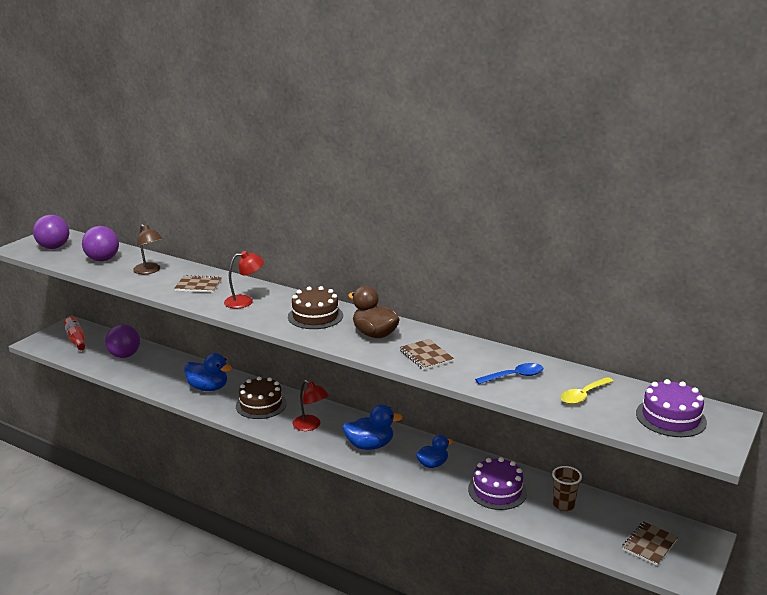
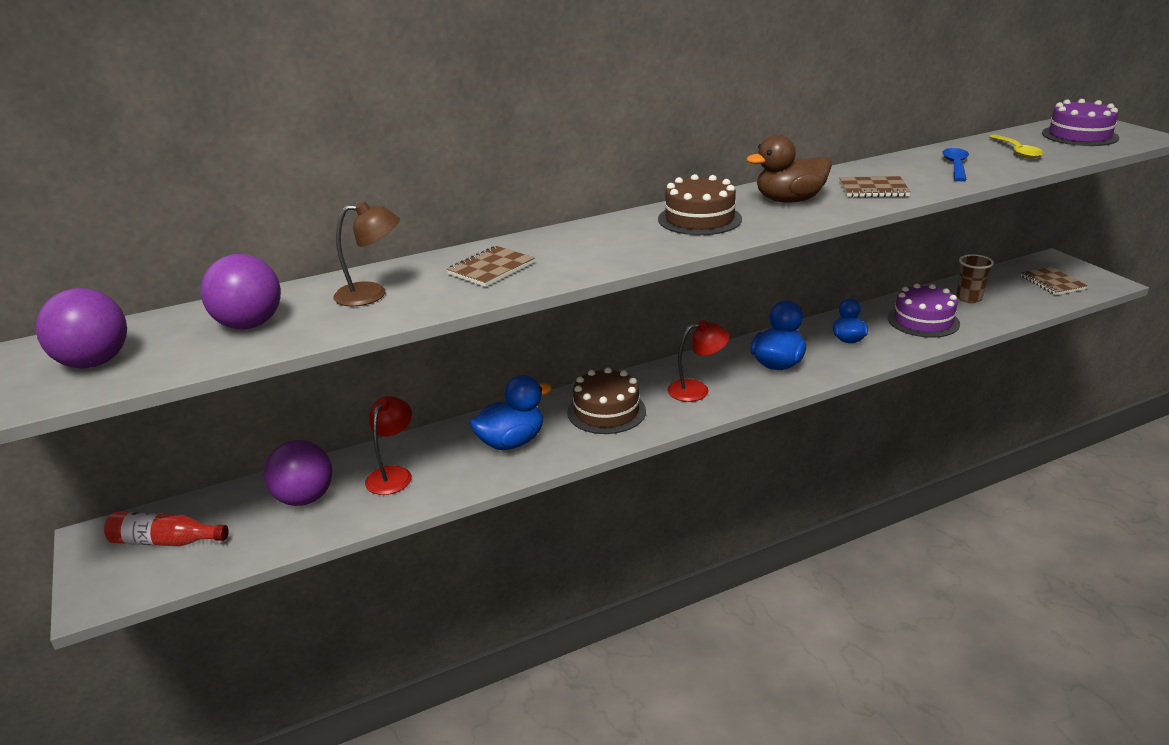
camera: 55 degrees left, 5 degrees up
(245, 301) = (594, 249): red lamp -> red lamp (393, 474)

